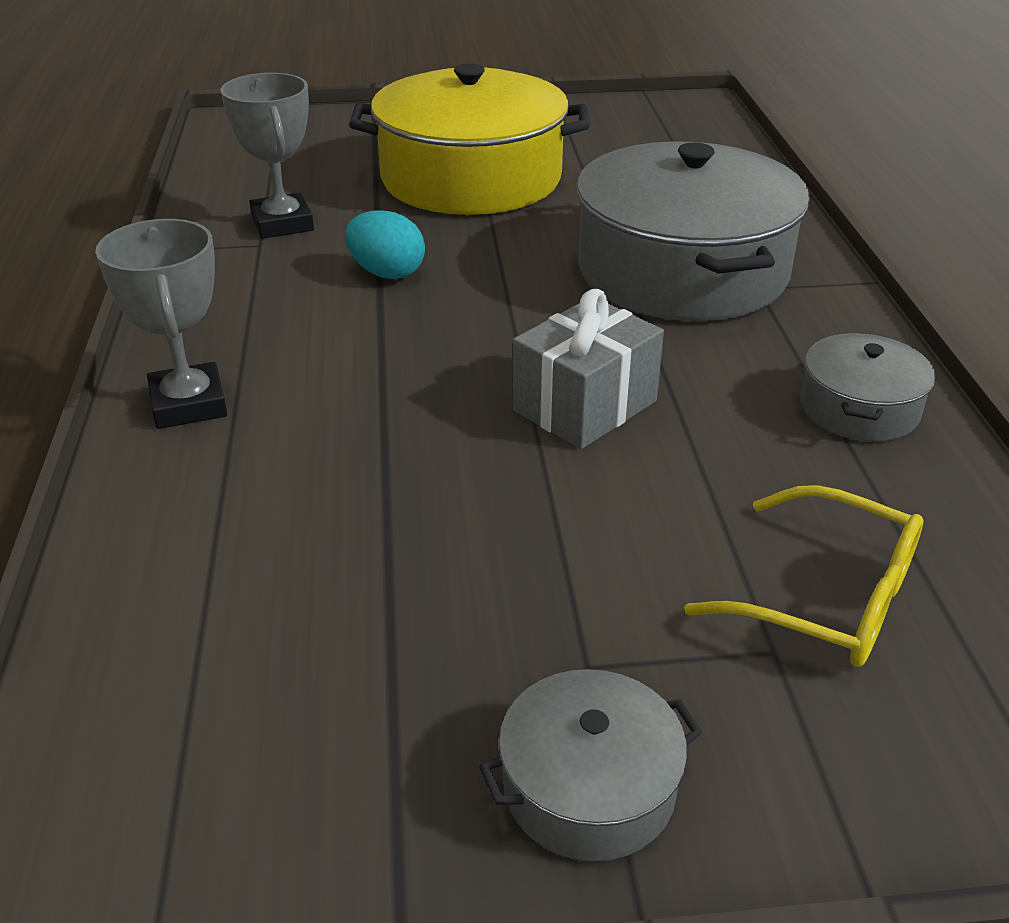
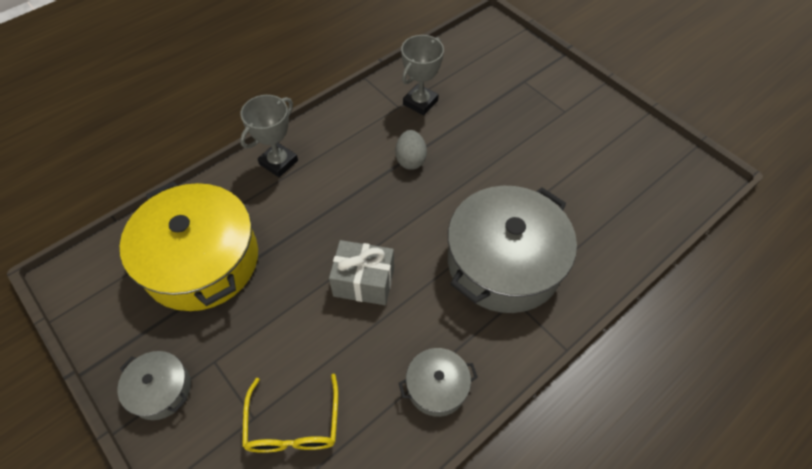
camera: 55 degrees right, 20 degrees up
(386, 273) = (410, 160): turquoise egg -> grey egg
(471, 178) = (520, 136): yellow pot -> yellow pot (201, 260)

